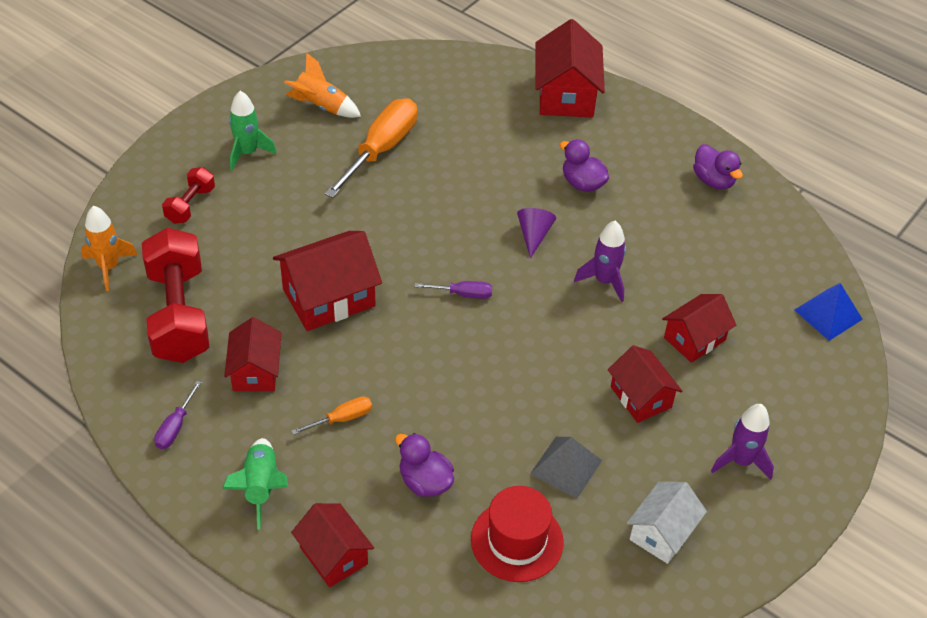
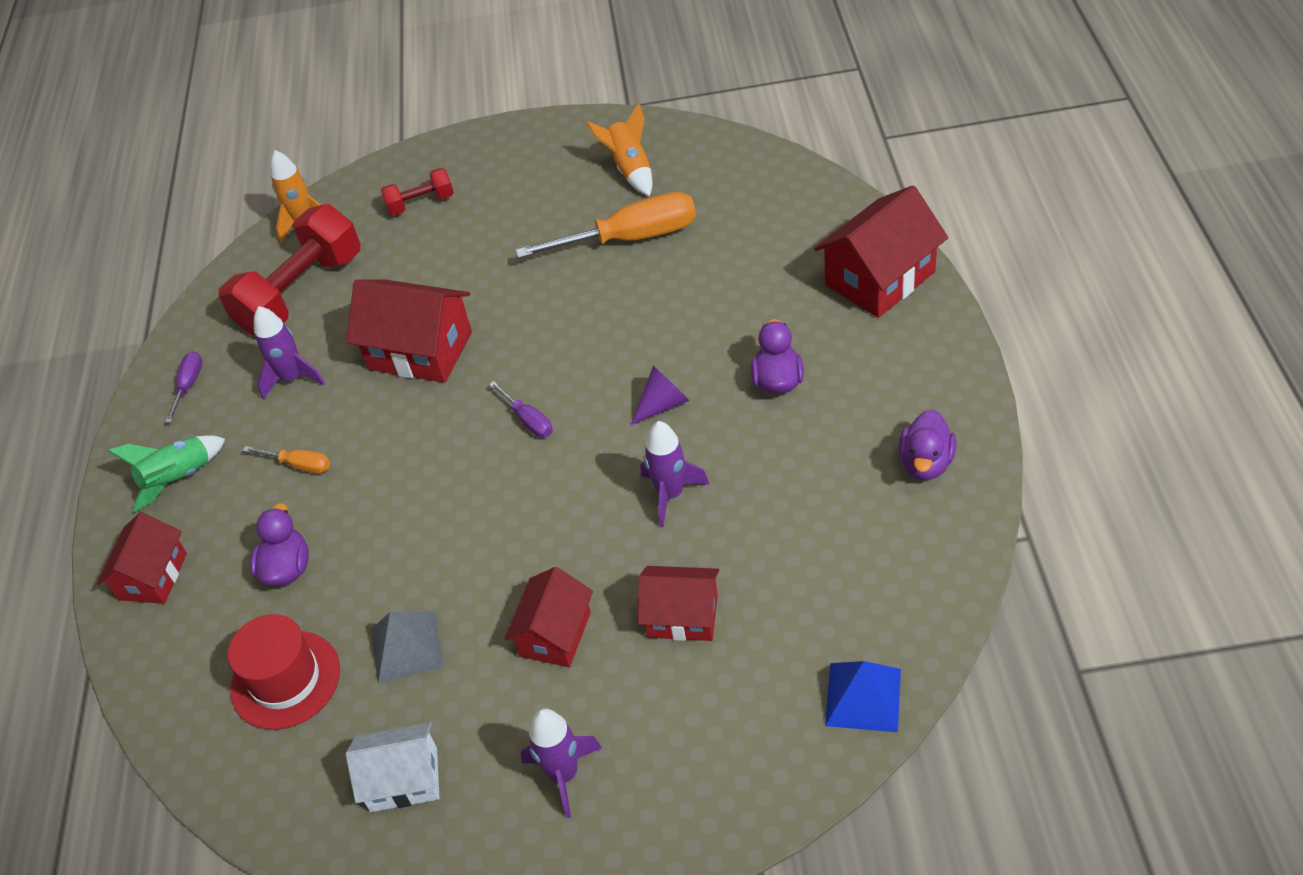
camera: 55 degrees right, 0 degrees up
(175, 426) = (189, 386): purple screwdriver -> purple screwdriver turned 120 degrees clockwise
(247, 153) = (518, 181): green rocket -> none
(255, 371) = (292, 378): red house -> purple rocket

